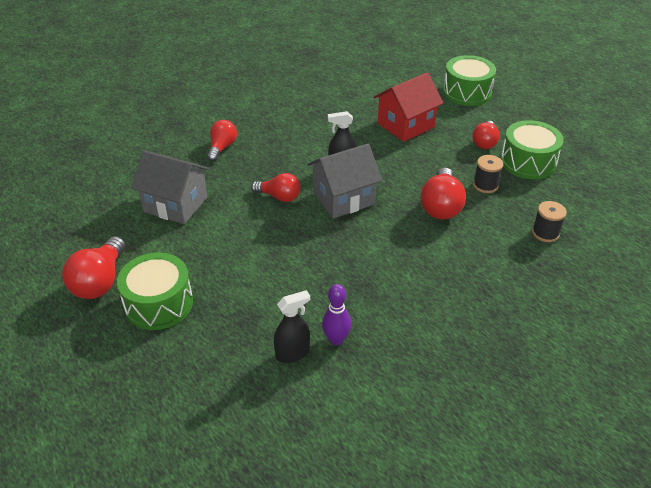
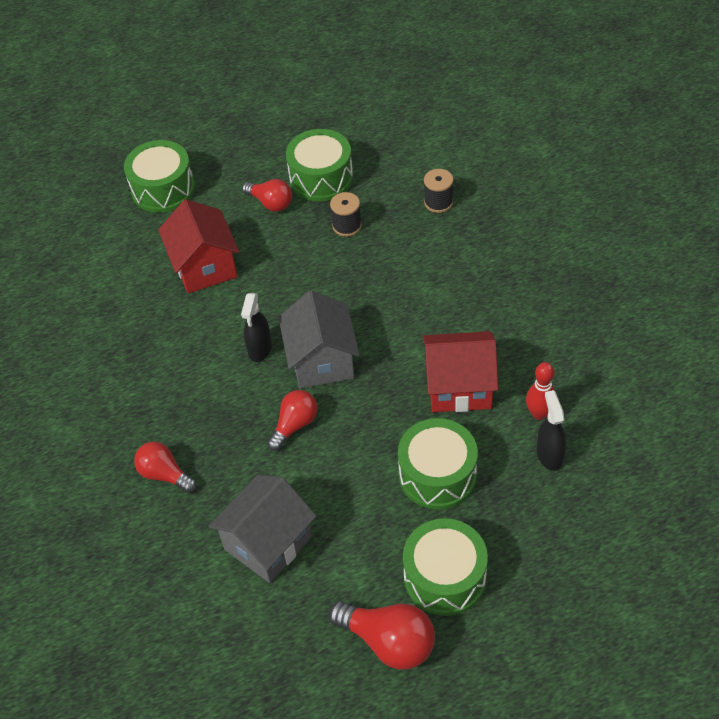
camera: 70 degrees left, 10 degrees up
(254, 283) = (437, 475): none -> green drum
(336, 339) = (539, 413): purple bowling pin -> red bowling pin
(346, 281) = (459, 387): none -> red house
(441, 206) = (367, 274): red light bulb -> none

